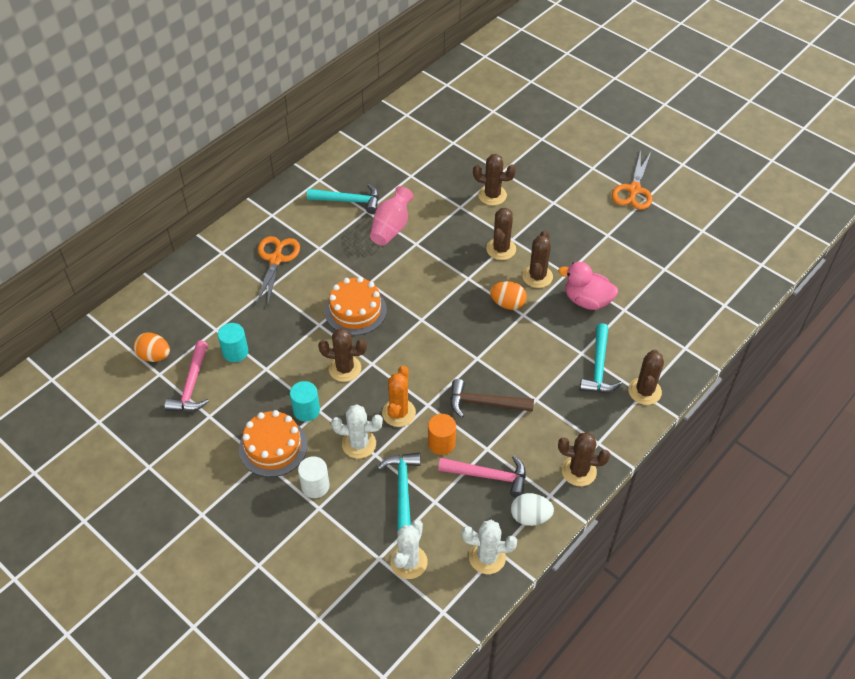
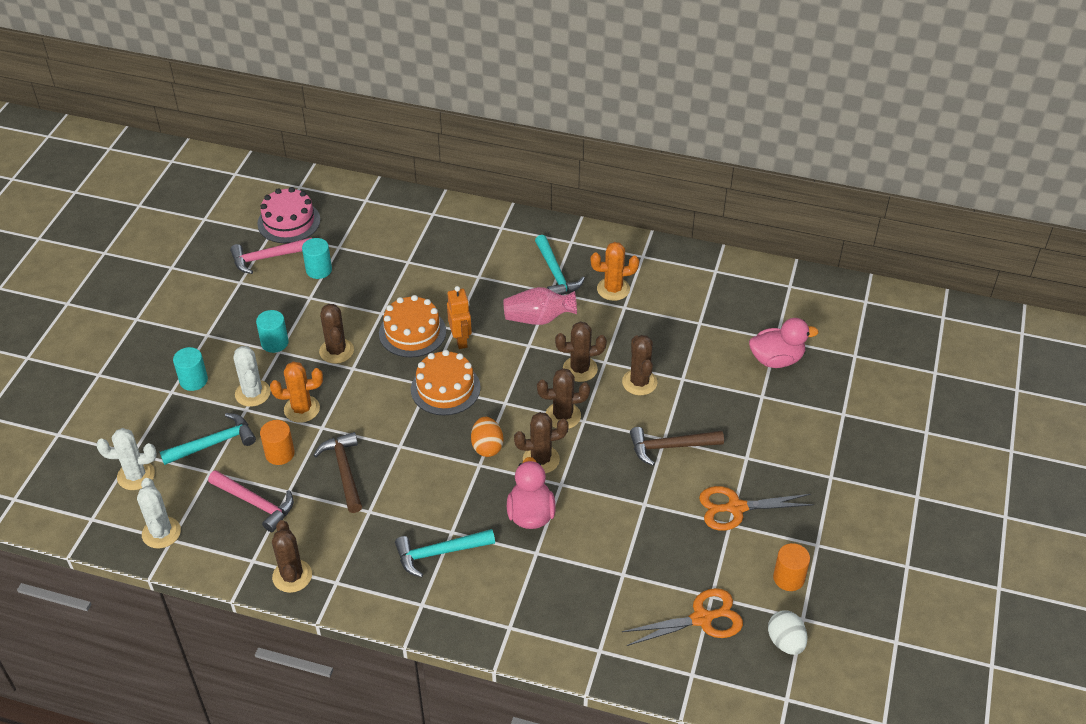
camera: 65 degrees right, 5 degrees down
(154, 356) = (289, 222): orange egg -> pink cake
(273, 447) = (224, 336): orange cake -> orange cake (445, 388)
(276, 259) = (445, 252): orange scissors -> orange scissors (702, 619)
(315, 486) = (193, 380): white cylinder -> turquoise cylinder
(384, 282) = (461, 340): none -> orange robot
(388, 175) = (613, 289): none -> orange cactus
(488, 476) = (255, 503): pink hammer -> pink hammer turned 45 degrees counterclockwise
(512, 118) = (776, 359): none -> pink duck
(530, 517) = (220, 552): white egg -> white egg (785, 642)
(562, 202) = (670, 447): none -> brown hammer
(644, 391) = (426, 605): brown cactus -> brown cactus (580, 369)
(703, 188) = (788, 578): none -> orange cylinder

